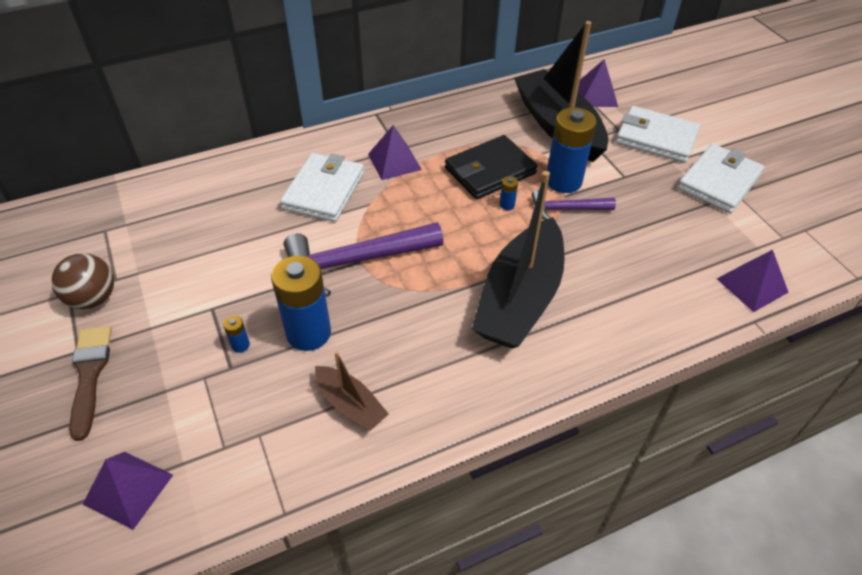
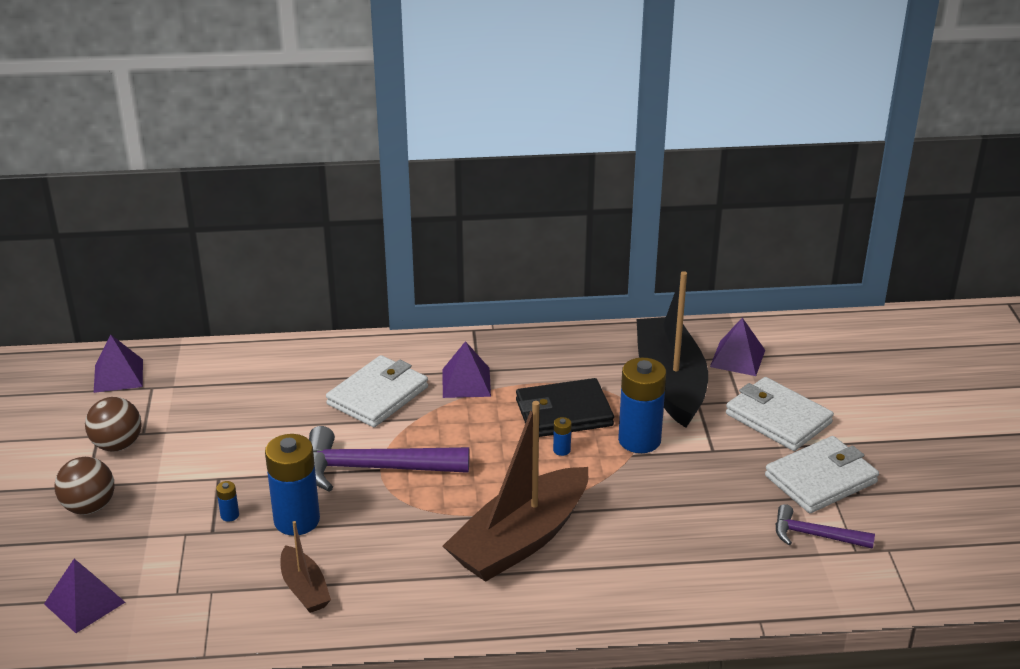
camera: 20 degrees right, 15 degrees down
(90, 374) = (89, 507): brown brush -> brown ball
(519, 299) = (520, 540): black boat -> brown boat
(566, 209) = (624, 469): purple hammer -> purple hammer (815, 535)
(752, 285) = (782, 587): purple pyramid -> purple pyramid (118, 375)

